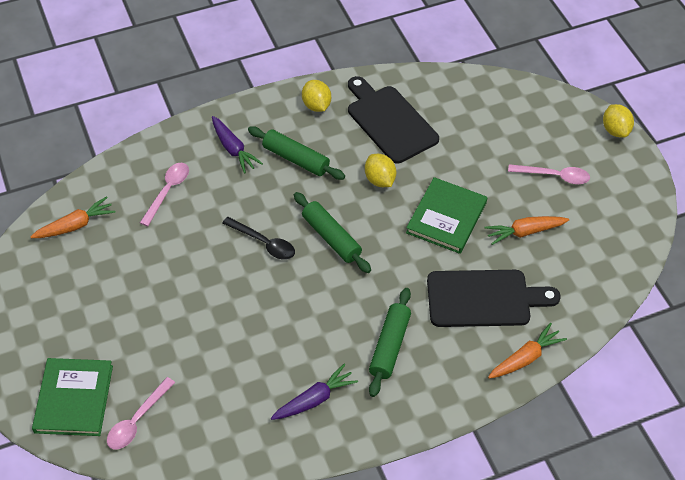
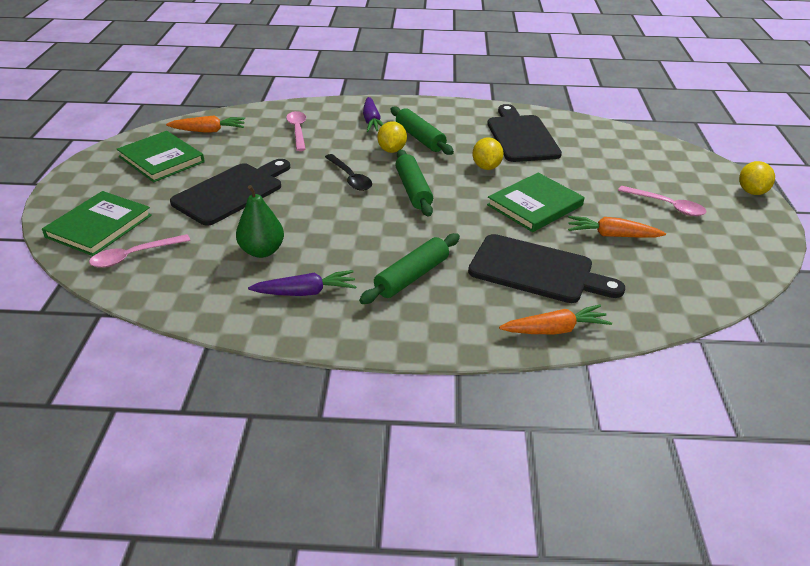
camera: 25 degrees right, 15 degrees down
(60, 286) = (161, 159): none -> green book
(165, 305) = (231, 192): none -> black cutting board
(168, 191) = (298, 131): pink spoon -> pink spoon turned 60 degrees counterclockwise
(246, 368) = (262, 251): none -> green pear
(316, 105) = (462, 114): yellow lemon -> yellow lemon (392, 150)

